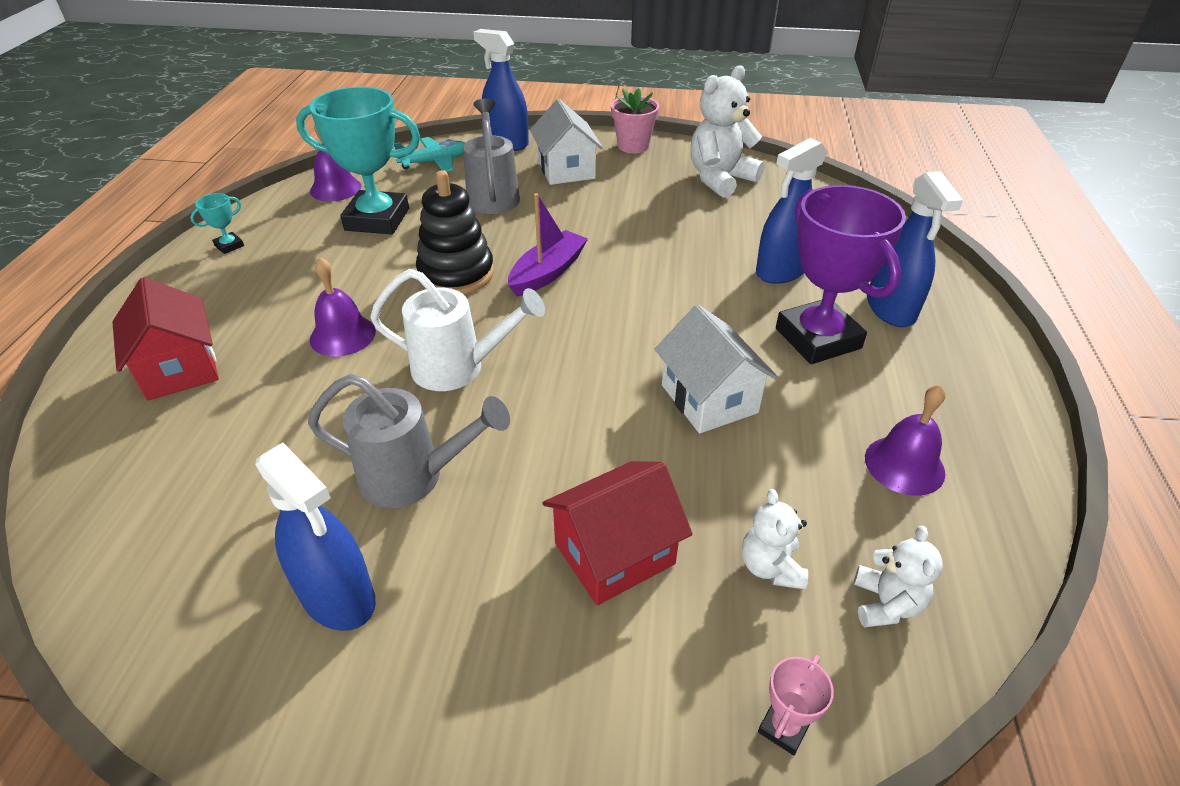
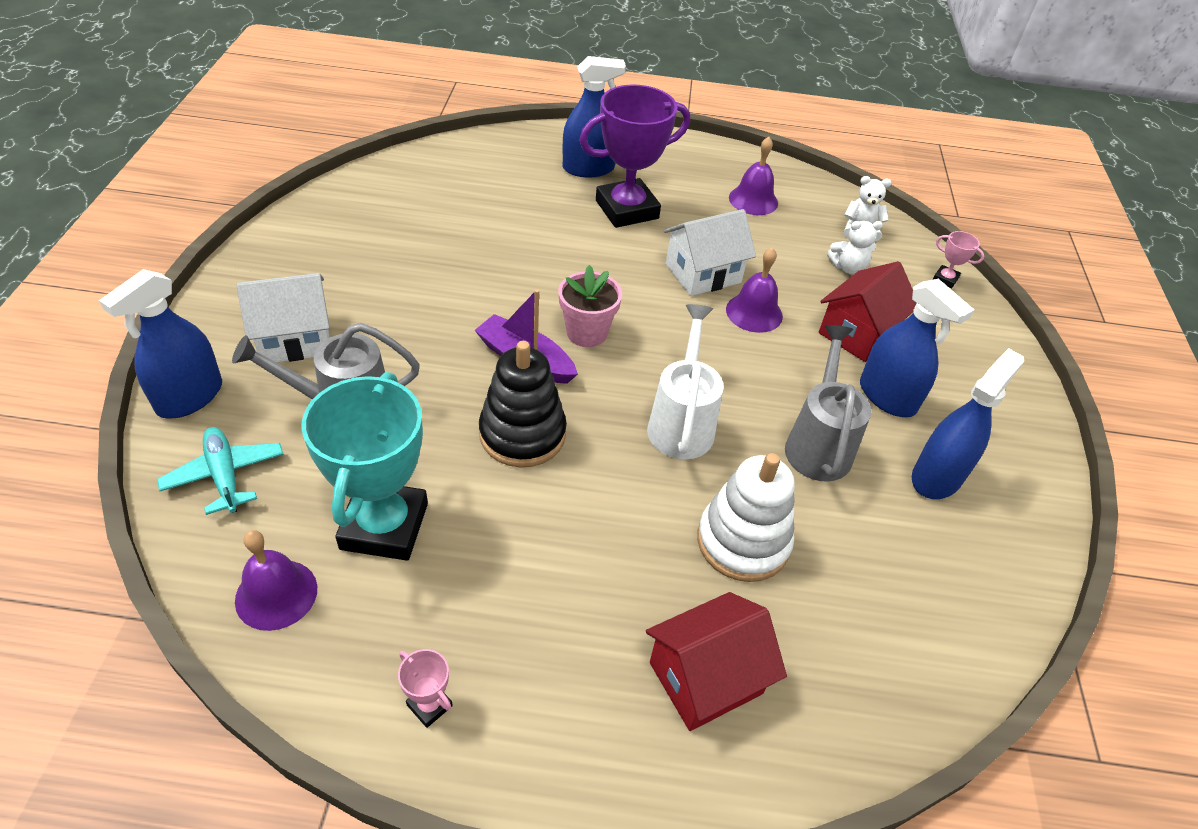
camera: 95 degrees left, 5 degrees up
(229, 246) = (429, 705): turquoise trophy -> pink trophy
(301, 401) = (743, 542): none -> white stacking toy
(342, 335) = (636, 524): purple bell -> purple bell (754, 312)
(614, 553) = (858, 333): red house -> red house turned 75 degrees clockwise
(633, 146) = (248, 278): pink flower pot -> pink flower pot (587, 333)
(720, 179) = (355, 222): white teddy bear -> none
(781, 271) = (532, 211): blue spray bottle -> blue spray bottle (887, 396)

